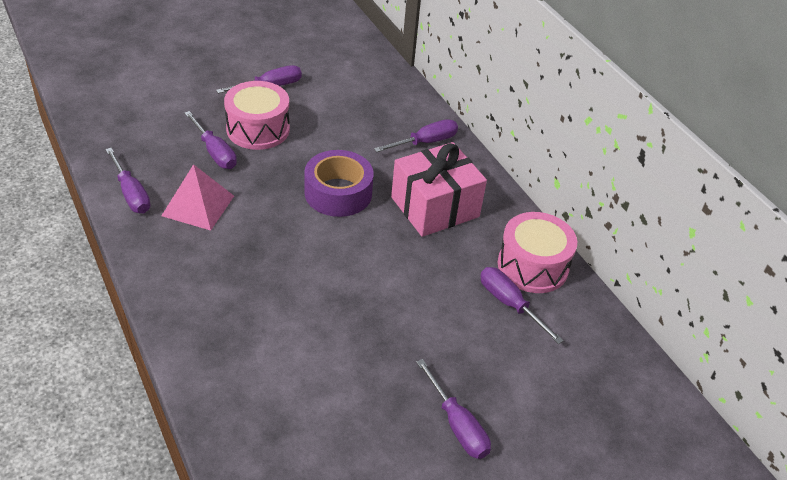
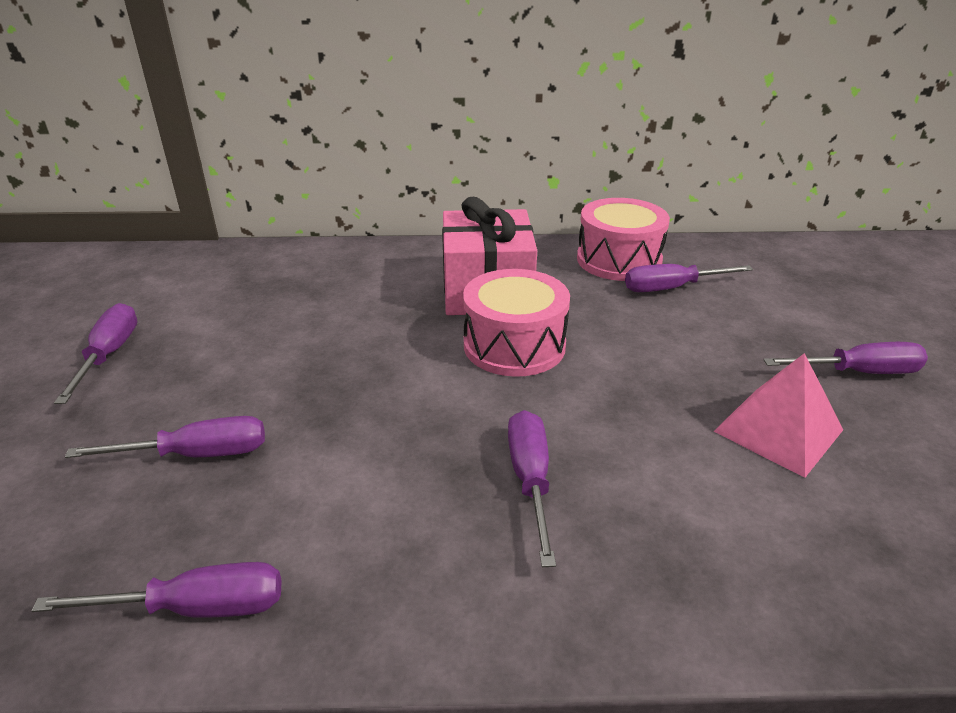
camera: 60 degrees left, 10 degrees down
(198, 205) = (314, 510): pink pyramid -> pink pyramid (778, 430)
(258, 129) = (193, 392): pink drum -> pink drum (514, 345)
(338, 193) = (404, 354): purple tape -> none
(425, 142) = (367, 266): purple screwdriver -> purple screwdriver (530, 480)

